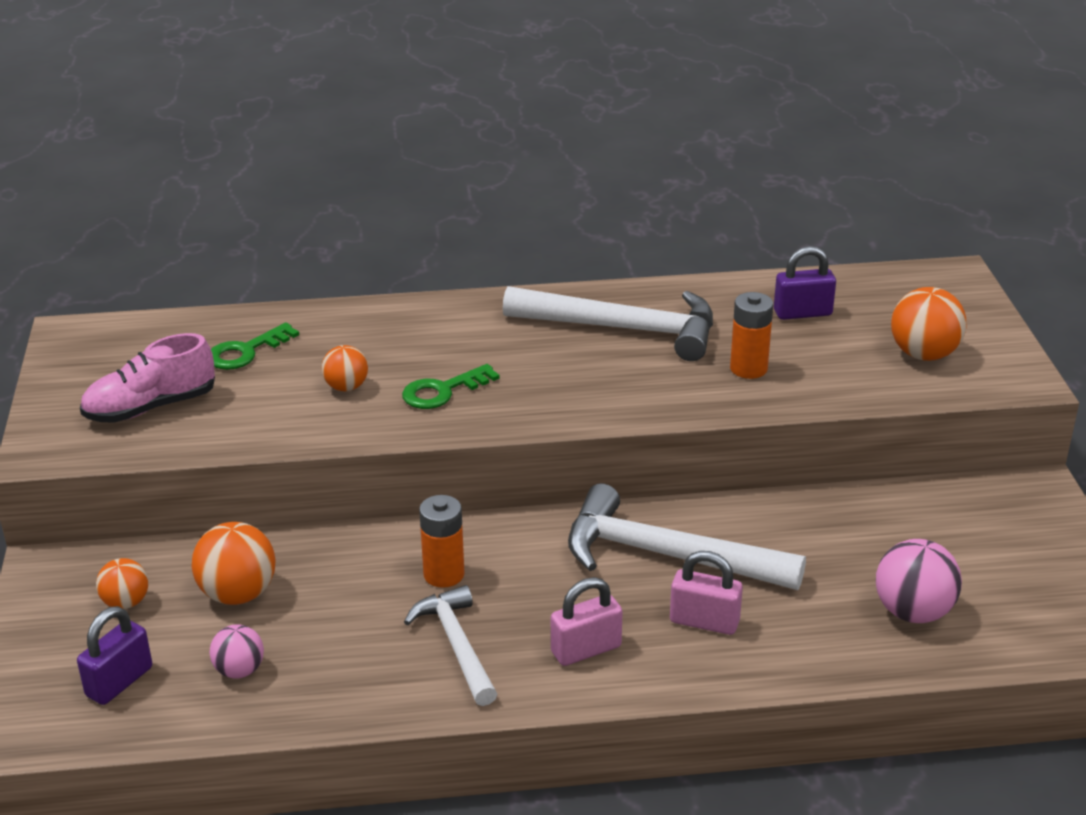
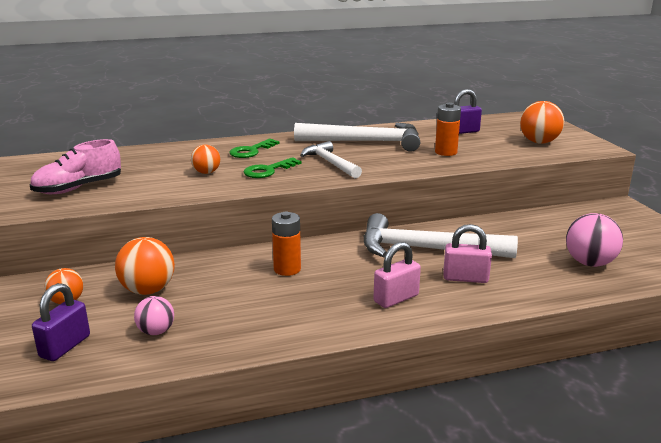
camera: 10 degrees left, 10 degrees down
(246, 351) = (138, 162): green key -> green key (251, 151)
(456, 645) = (308, 304): white hammer -> white hammer (330, 163)

